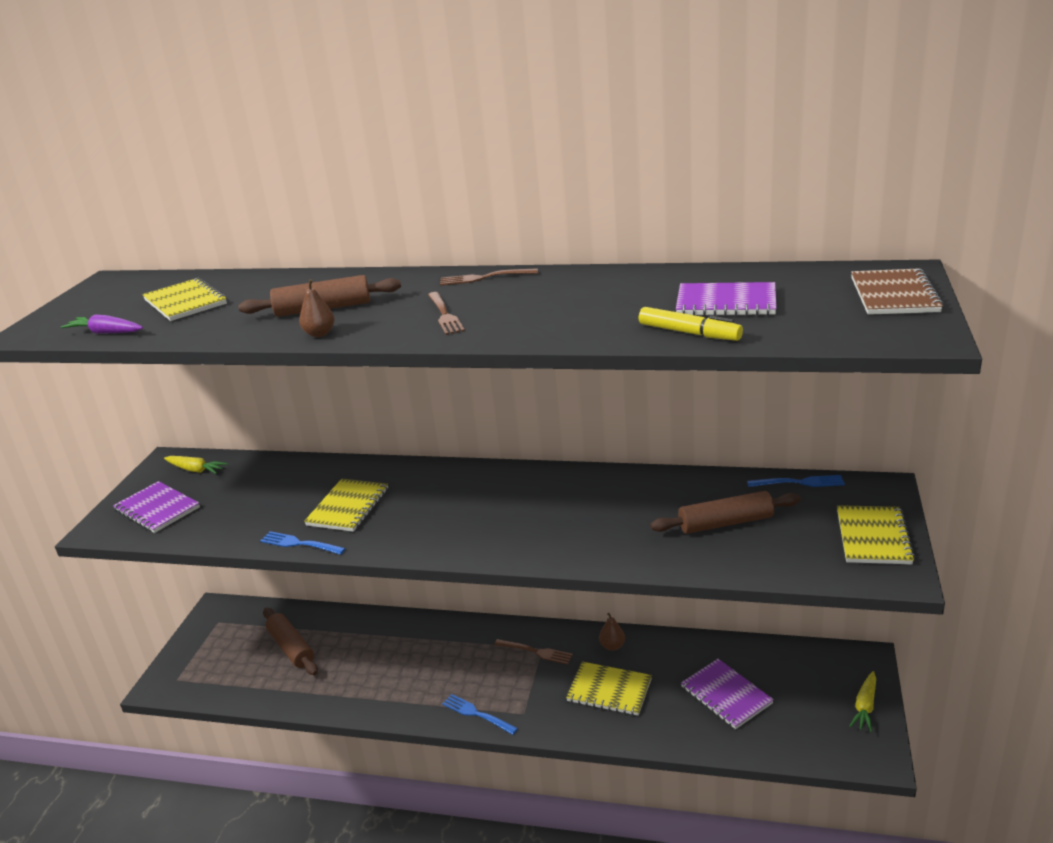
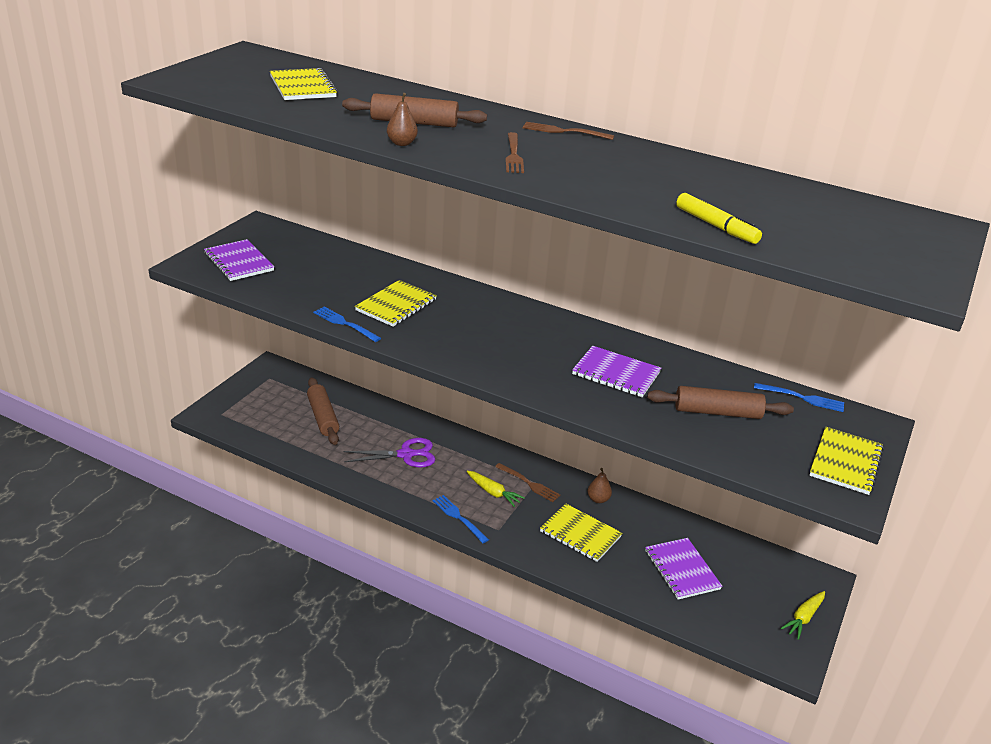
camera: 10 degrees right, 5 degrees up
(106, 333) = (229, 96): purple carrot -> none
(195, 470) = (281, 239): yellow carrot -> yellow carrot (493, 492)
(396, 661) = (406, 455): none -> purple scissors
(726, 302) = (765, 209): purple notebook -> purple notebook (616, 374)
(894, 295) = (922, 243): brown notebook -> none

